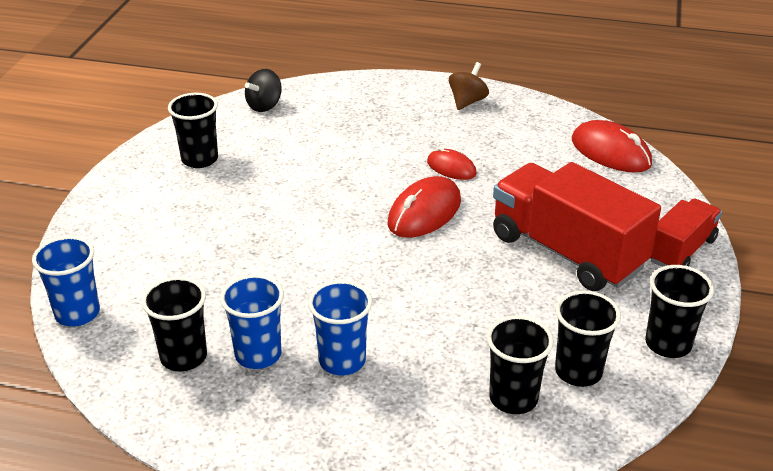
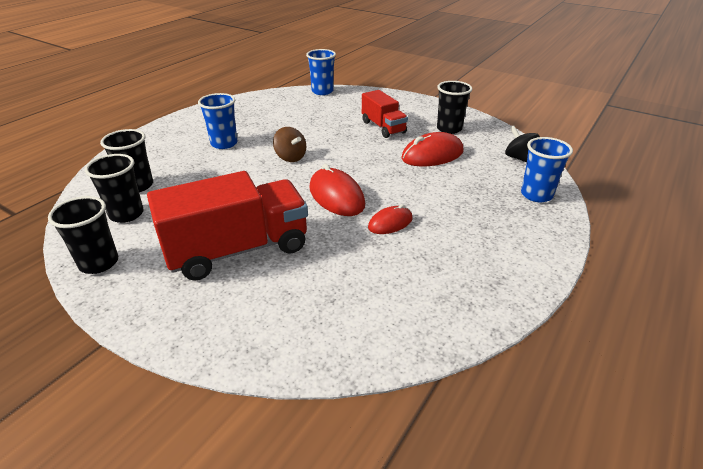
camera: 110 degrees right, 0 degrees up
(183, 357) = (269, 109): black cup -> none
(258, 355) = (252, 124): blue cup -> blue cup (536, 195)
(467, 102) = (509, 263): brown spinning top -> brown spinning top (290, 157)
(610, 152) = (367, 341): red mouse -> red mouse (432, 155)
(681, 250) = (179, 321): red truck -> red truck (383, 127)

